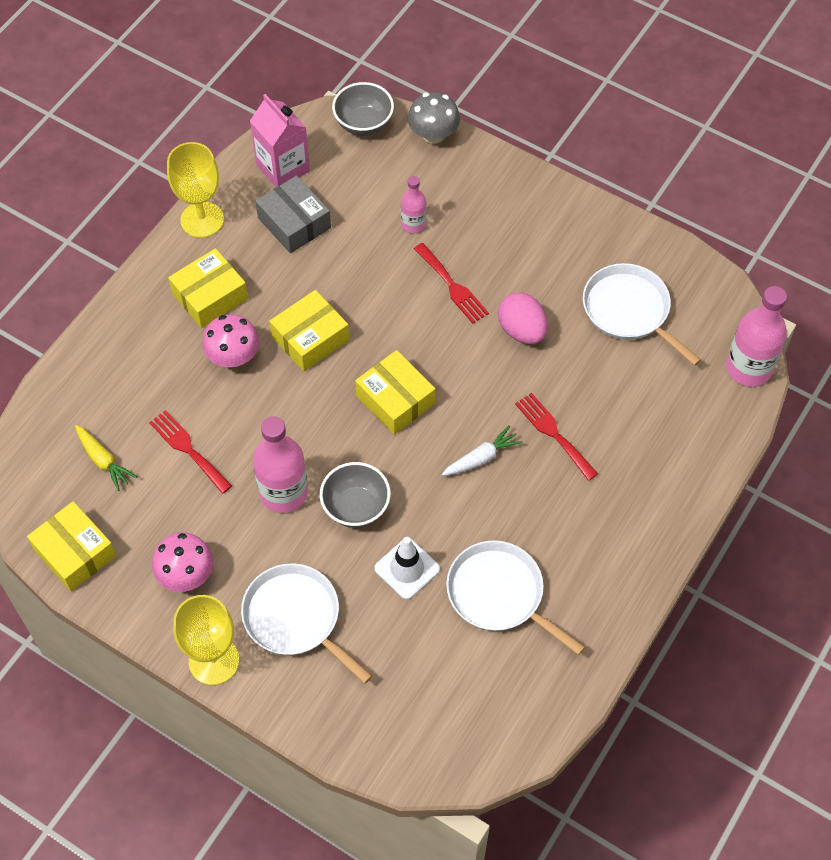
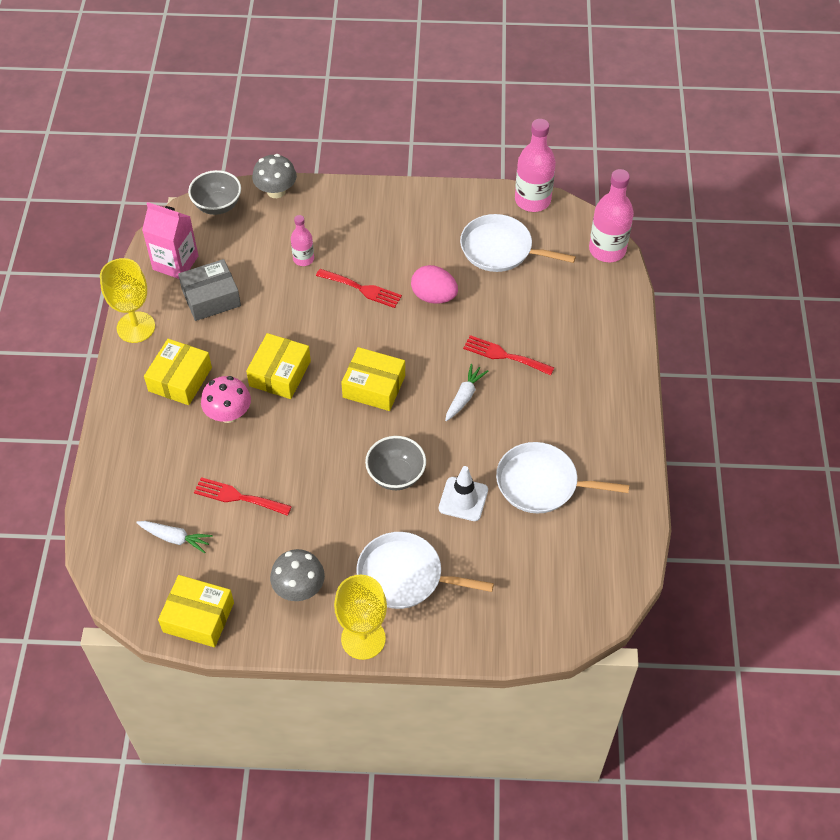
camera: 30 degrees left, 5 degrees down
(103, 460) = (175, 538): yellow carrot -> white carrot
(186, 575) = (299, 588): pink mushroom -> grey mushroom
(283, 492) = (334, 491): pink bottle -> pink bottle (532, 200)
(294, 223) = (211, 298): grey box -> grey box turned 45 degrees counterclockwise

